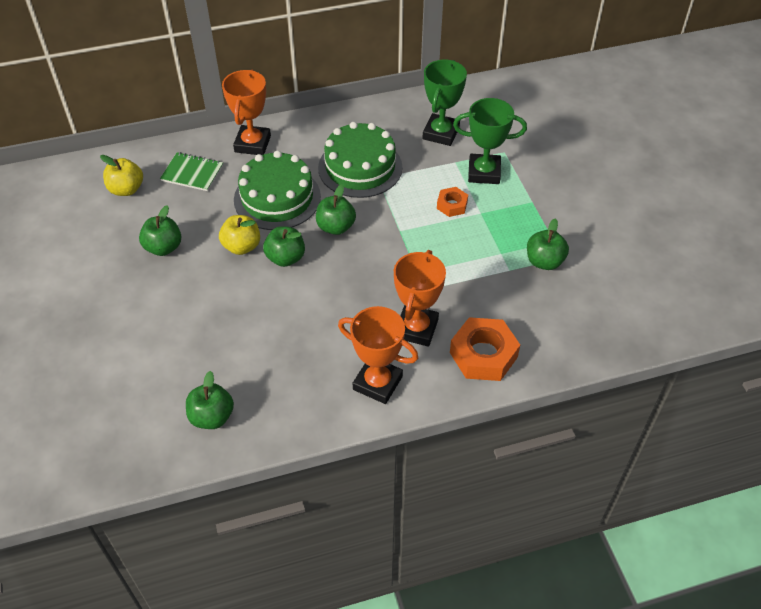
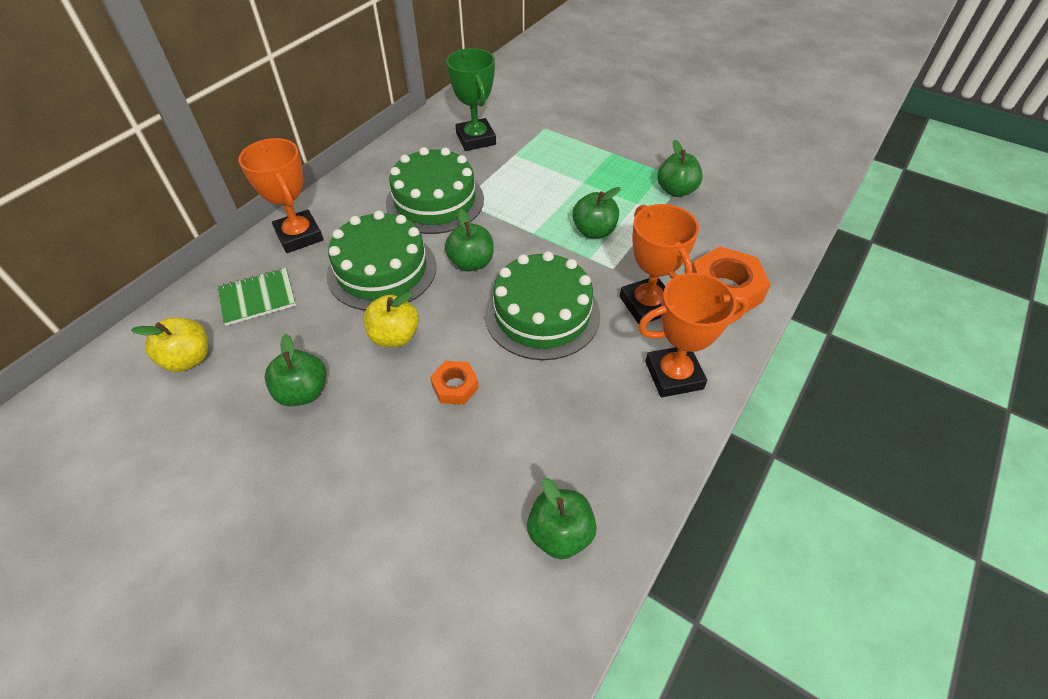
camera: 40 degrees left, 0 degrees up
(285, 258) = (454, 319): green apple -> green apple (594, 231)
(342, 289) = (542, 314): none -> green cake
(452, 205) = (552, 188): orange nut -> orange nut (455, 386)
(484, 172) = (548, 150): green trophy -> none

